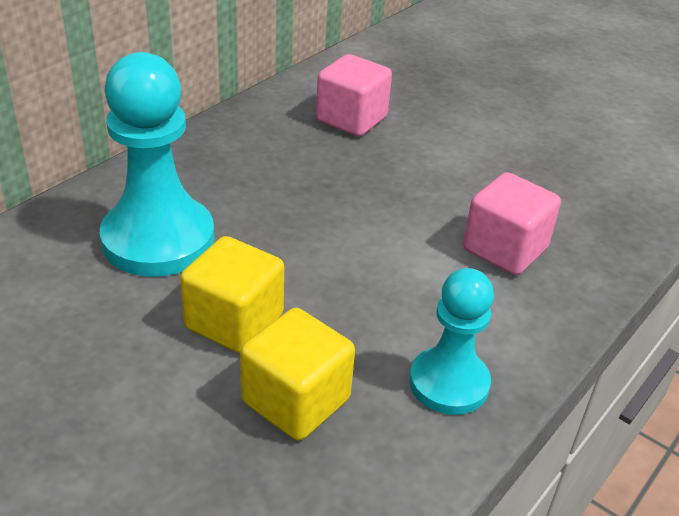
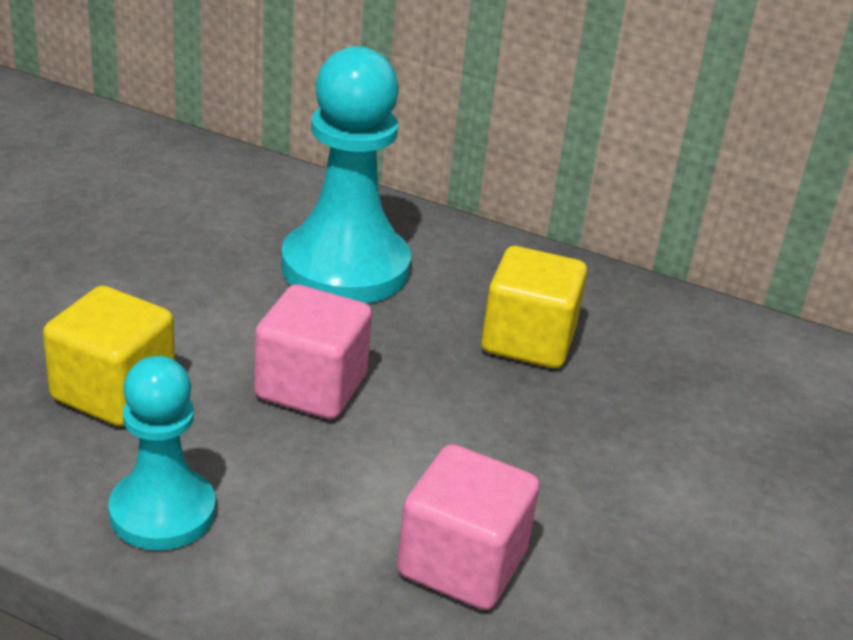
camera: 75 degrees right, 5 degrees down
(234, 322) = (227, 335): yellow cube -> yellow cube (528, 341)
(351, 119) = (700, 385): pink cube -> pink cube (311, 387)

